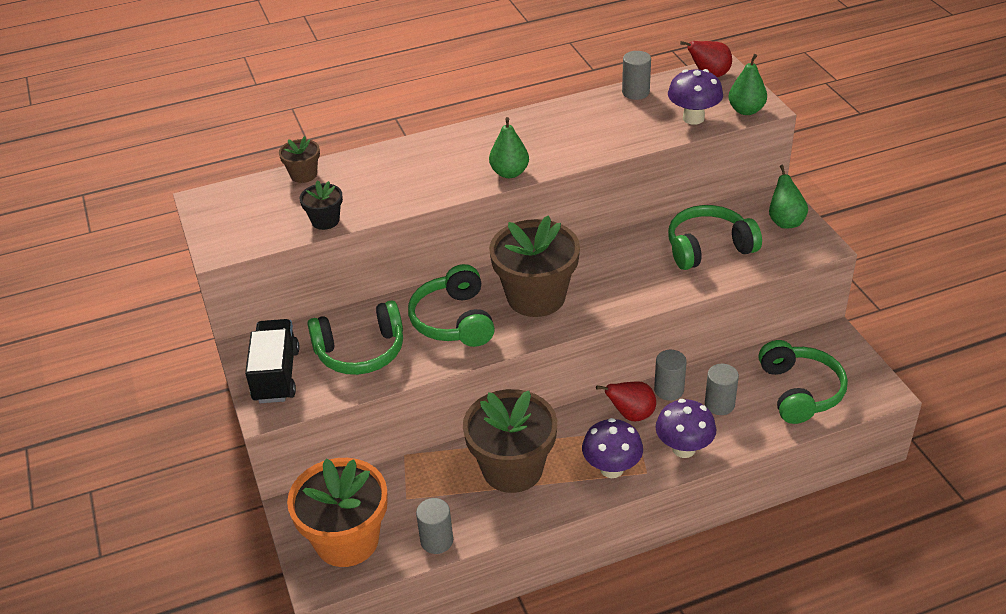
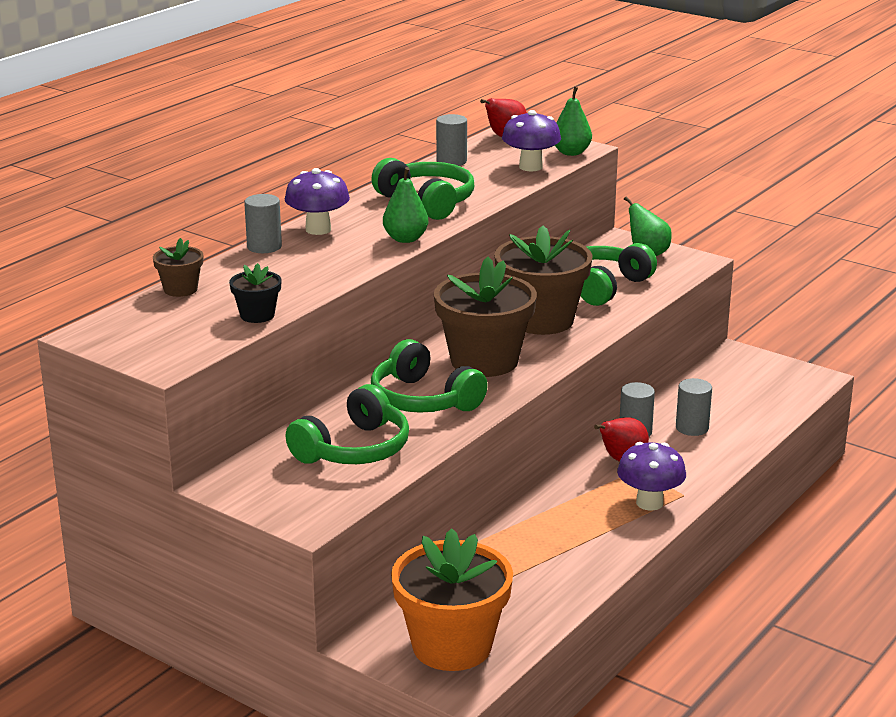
camera: 35 degrees left, 15 degrees down
(276, 375) = (283, 494): black truck -> none
(436, 541) = (545, 612): grey cylinder -> grey cylinder (264, 247)
(512, 469) = (556, 534): brown flower pot -> brown flower pot (541, 320)
(684, 448) = (697, 468): purple mushroom -> purple mushroom (318, 229)
(799, 391) = (749, 398): green headphones -> green headphones (427, 202)

